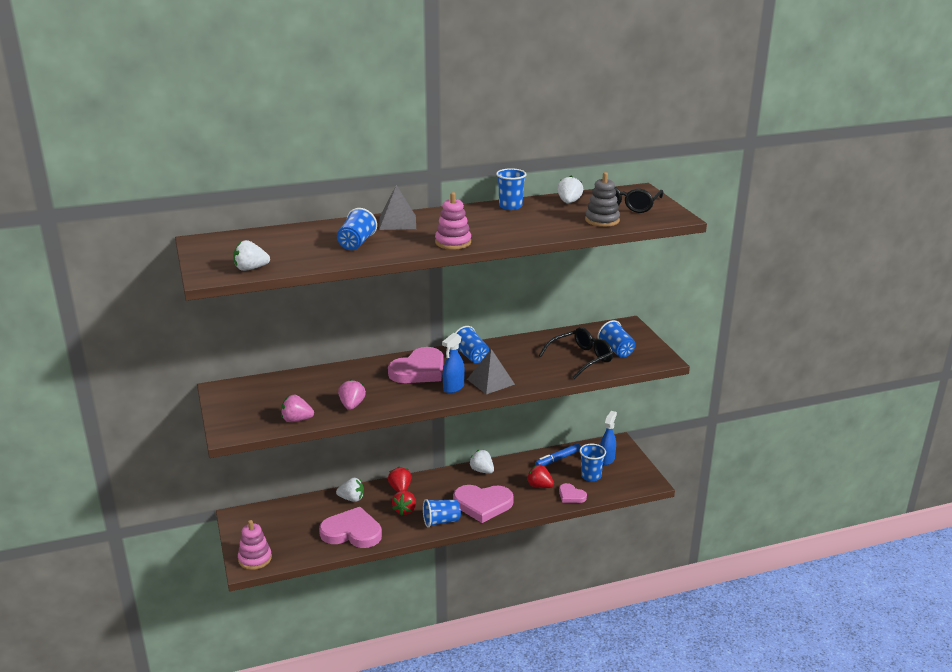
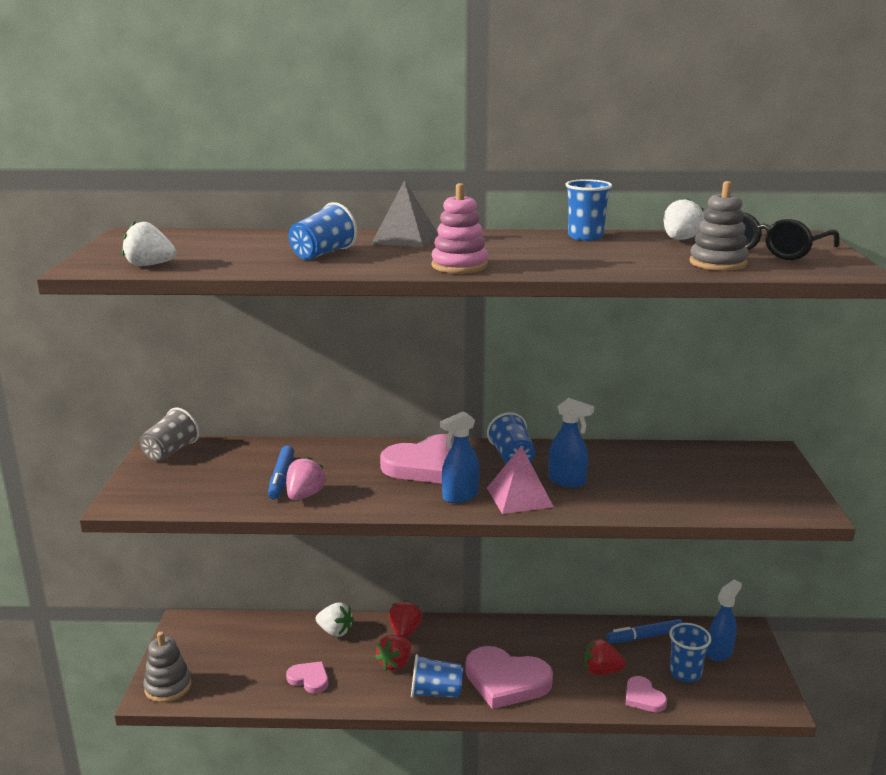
camera: 20 degrees right, 5 degrees down
(231, 392) = (170, 452): none -> grey cup
(255, 559) = (168, 687): pink stacking toy -> grey stacking toy
(296, 420) = (219, 501): pink strawberry -> none
(327, 396) = (281, 478): none -> blue marker
(352, 532) = (309, 679): pink heart -> pink heart, size x0.52
(482, 471) = (527, 630): white strawberry -> none
(490, 381) = (519, 497): grey pyramid -> pink pyramid
(514, 366) = (567, 481): none -> blue spray bottle
(539, 486) = (601, 671): red strawberry -> red strawberry turned 45 degrees counterclockwise
(581, 359) = (675, 488): black glasses -> none
(616, 350) = (738, 485): blue cup -> none

